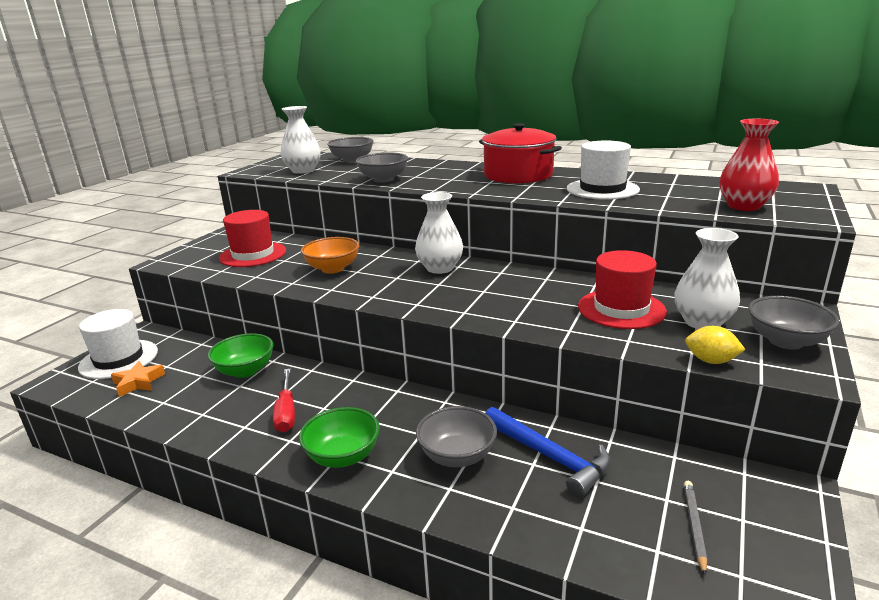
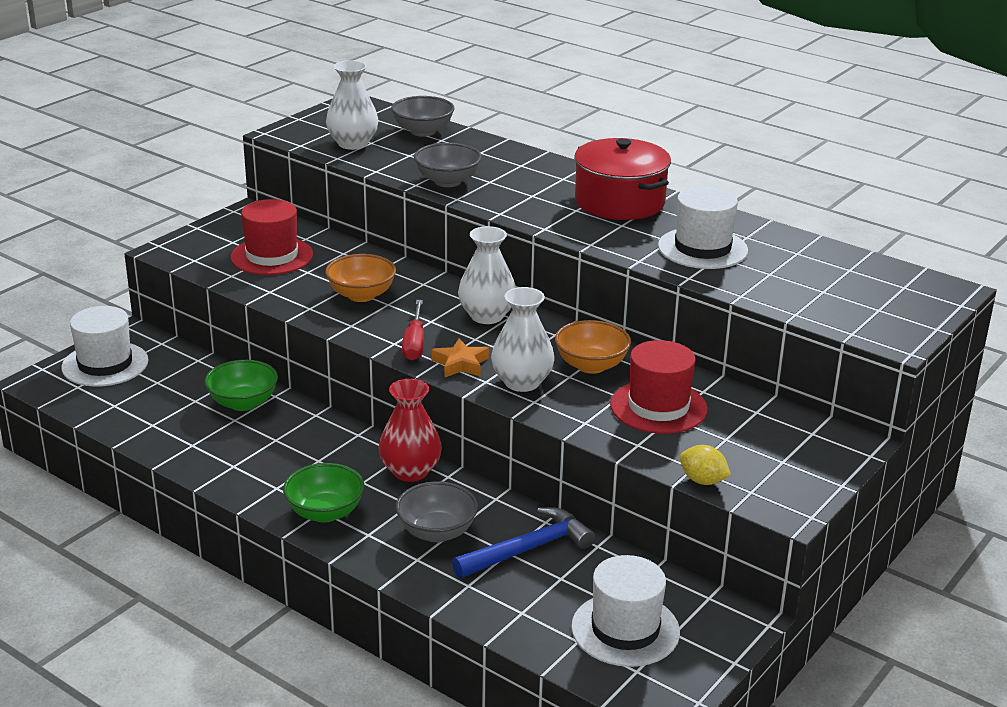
camera: 10 degrees right, 5 degrees up
(138, 382) = (127, 397): orange star -> orange star (460, 364)
(286, 412) = (279, 458): red screwdriver -> red screwdriver (414, 343)
(544, 288) = (591, 365): none -> orange bowl
(550, 456) = (528, 549): blue hammer -> blue hammer turned 90 degrees counterclockwise
(694, 526) = (625, 629): grey pencil -> white hat
(702, 322) = (732, 438): white vase -> white vase (522, 382)
(744, 206) = (840, 307): red vase -> red vase (410, 471)
(786, 341) = (799, 474): grey bowl -> none

